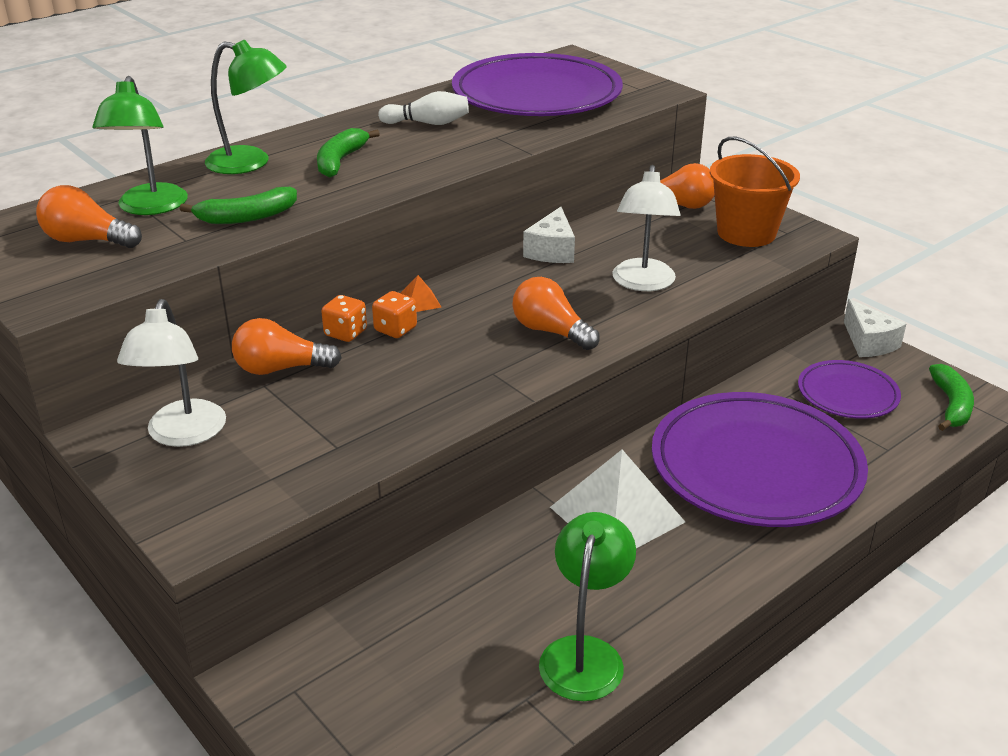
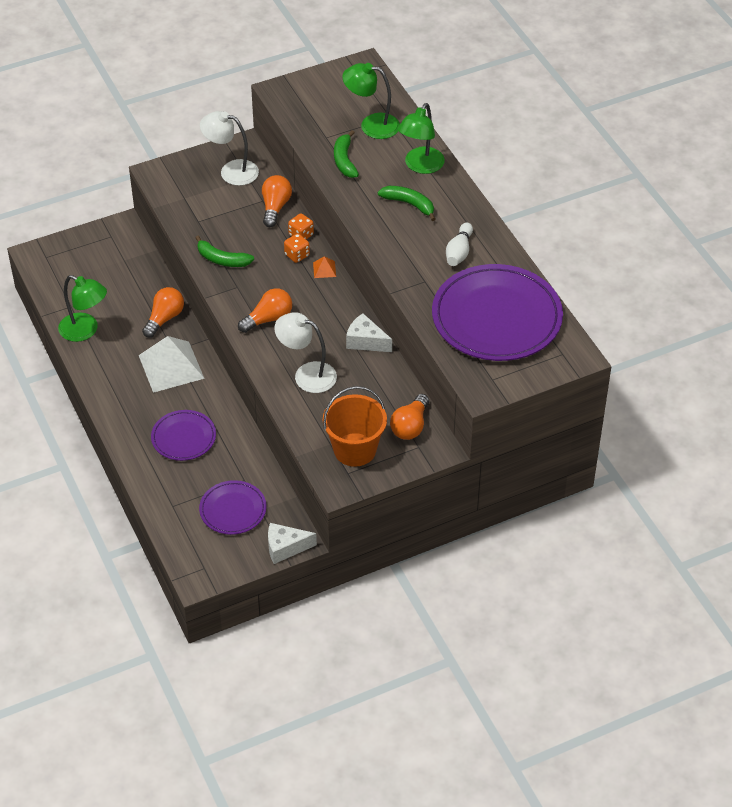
camera: 105 degrees right, 15 degrees up
(88, 241) = (339, 103): orange light bulb -> orange light bulb (164, 318)
(756, 466) = (183, 438): purple plate -> purple plate, size x0.52
(951, 405) = (200, 559): green banana -> green banana (222, 259)

